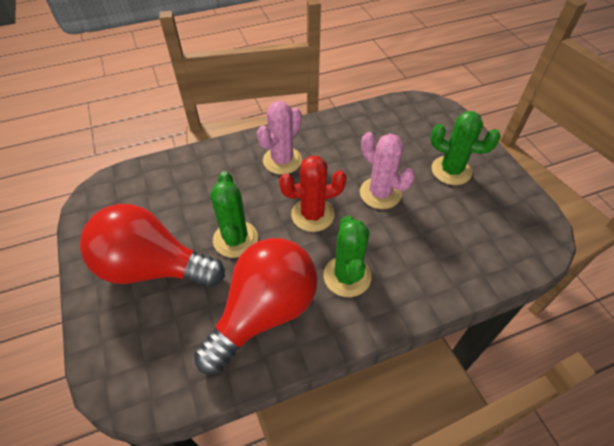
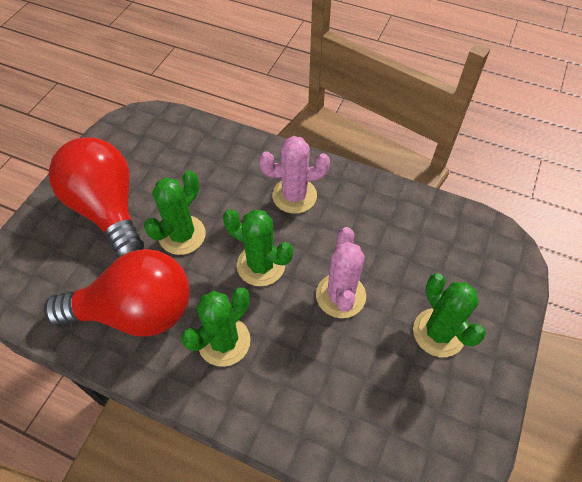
camera: 45 degrees right, 5 degrees up
(312, 215) = (261, 265): red cactus -> green cactus

